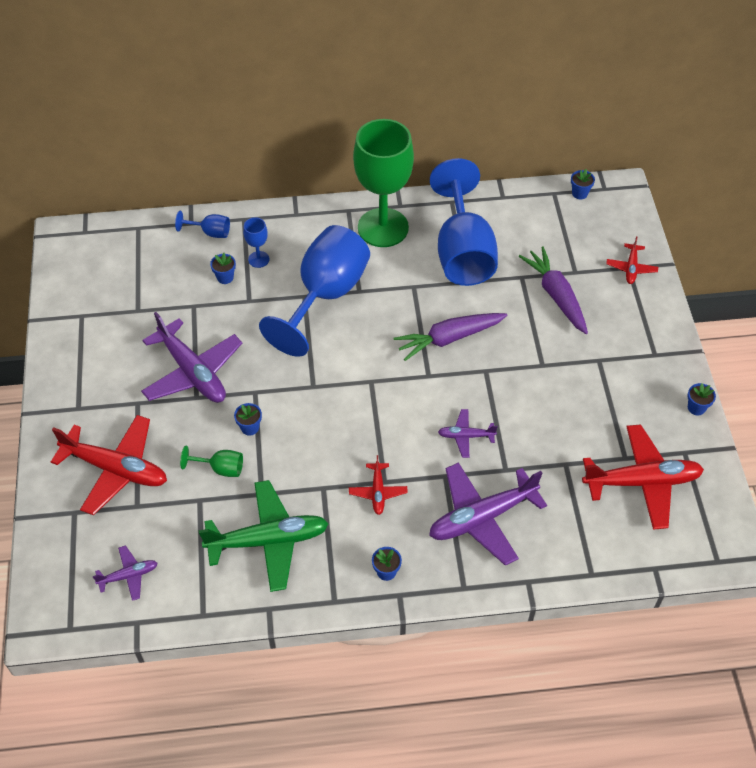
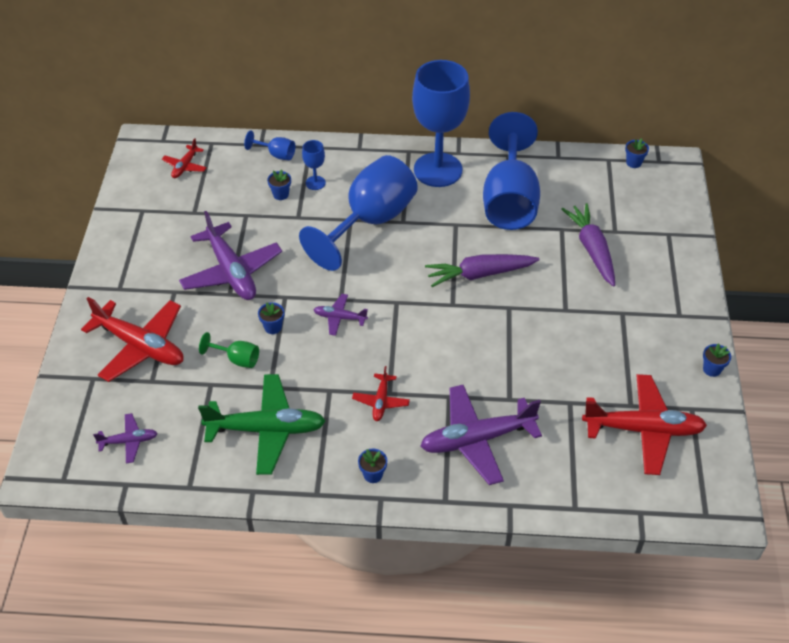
camera: 10 degrees right, 5 degrees down
(383, 228) = (438, 170): green goblet -> blue goblet
(465, 436) = (477, 363): purple plane -> purple plane (339, 318)
(631, 268) = (671, 234): red plane -> red plane (185, 166)

